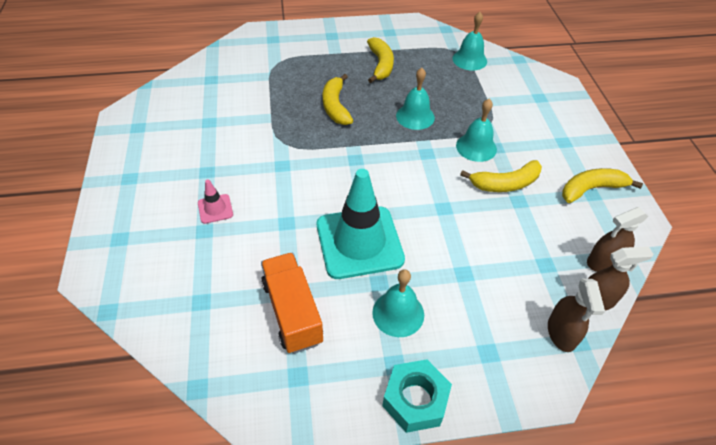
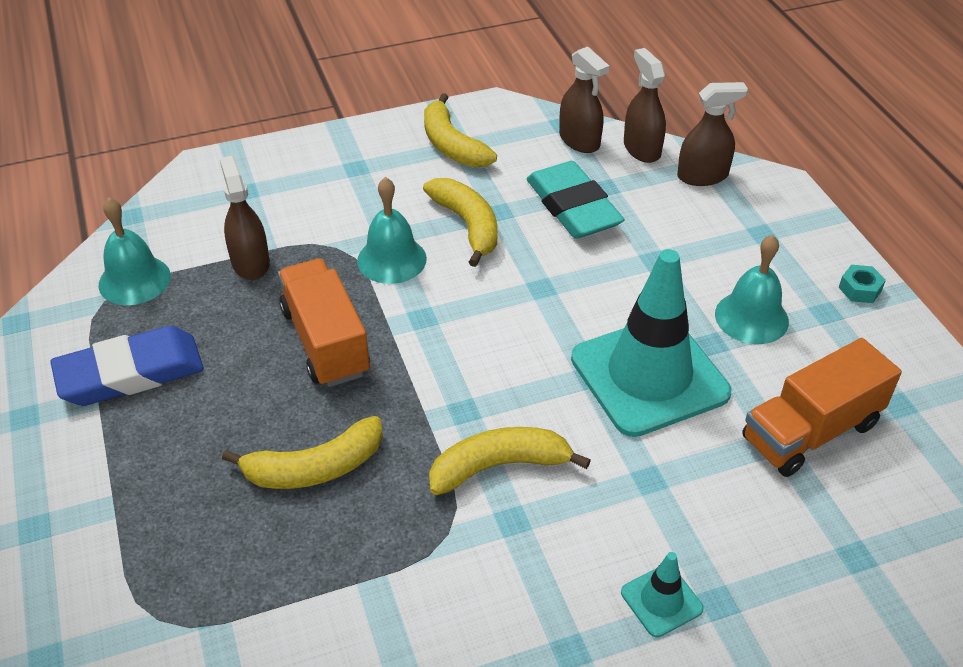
camera: 100 degrees left, 5 degrees down
(215, 209) = (661, 600): pink traffic cone -> turquoise traffic cone
(381, 65) = (159, 414): yellow banana -> yellow banana (499, 466)
(407, 58) = (130, 373): none -> blue eraser
(415, 116) = (325, 342): turquoise bell -> orange truck
(415, 400) = (859, 289): turquoise nut -> turquoise nut, size x0.50
(478, 95) = (250, 263): none -> brown spray bottle
(523, 240) = (573, 207): none -> turquoise eraser

